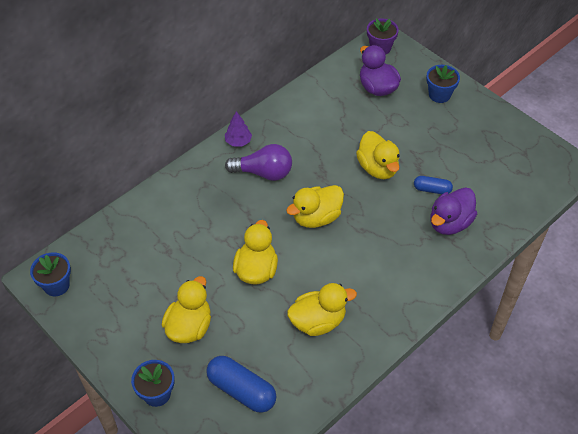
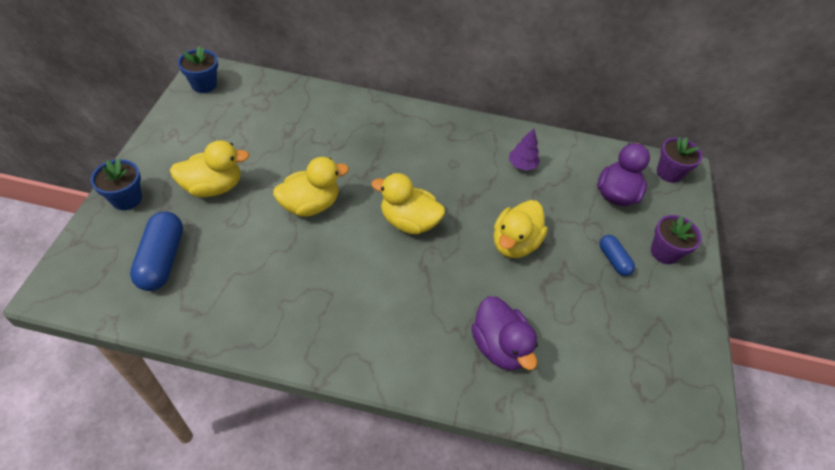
camera: 50 degrees right, 0 degrees up
(238, 141) = (448, 123): purple tree -> purple tree (522, 165)
(263, 173) = (428, 157): purple light bulb -> none
(318, 321) = (281, 283): yellow duck -> none
(432, 189) = (530, 306): blue capsule -> blue capsule (613, 260)
(439, 95) = (664, 252): blue flower pot -> purple flower pot
(449, 223) = (499, 346): purple duck -> purple duck turned 120 degrees counterclockwise

